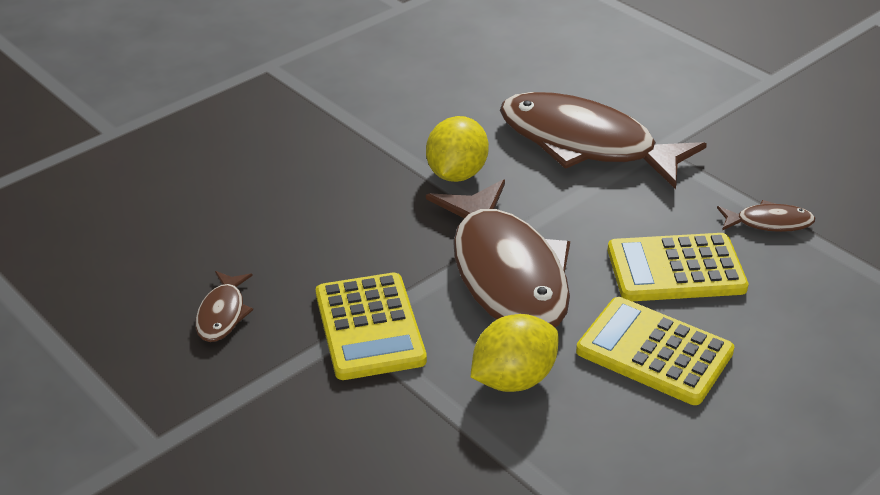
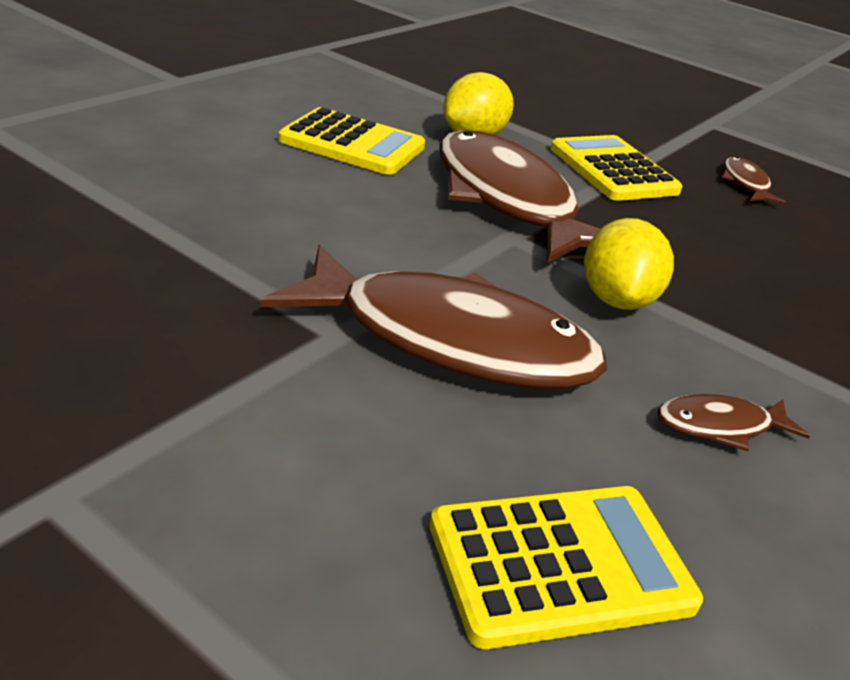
camera: 165 degrees right, 5 degrees down
(675, 269) = (324, 196): yellow calculator -> yellow calculator (560, 565)
(769, 223) = (194, 235): brown fish -> brown fish (720, 426)

